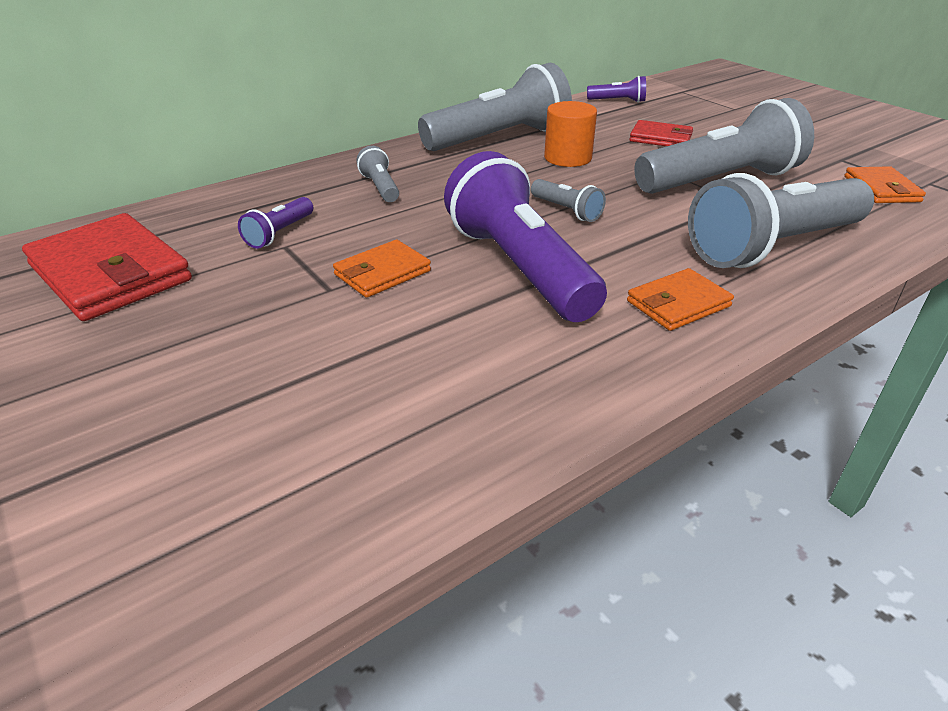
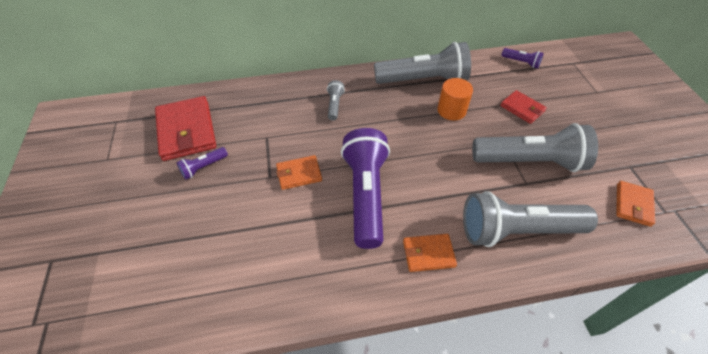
camera: 25 degrees right, 15 degrees up
(280, 233) = (268, 127): purple flashlight -> purple flashlight (203, 167)
(566, 210) = (420, 157): grey flashlight -> none

